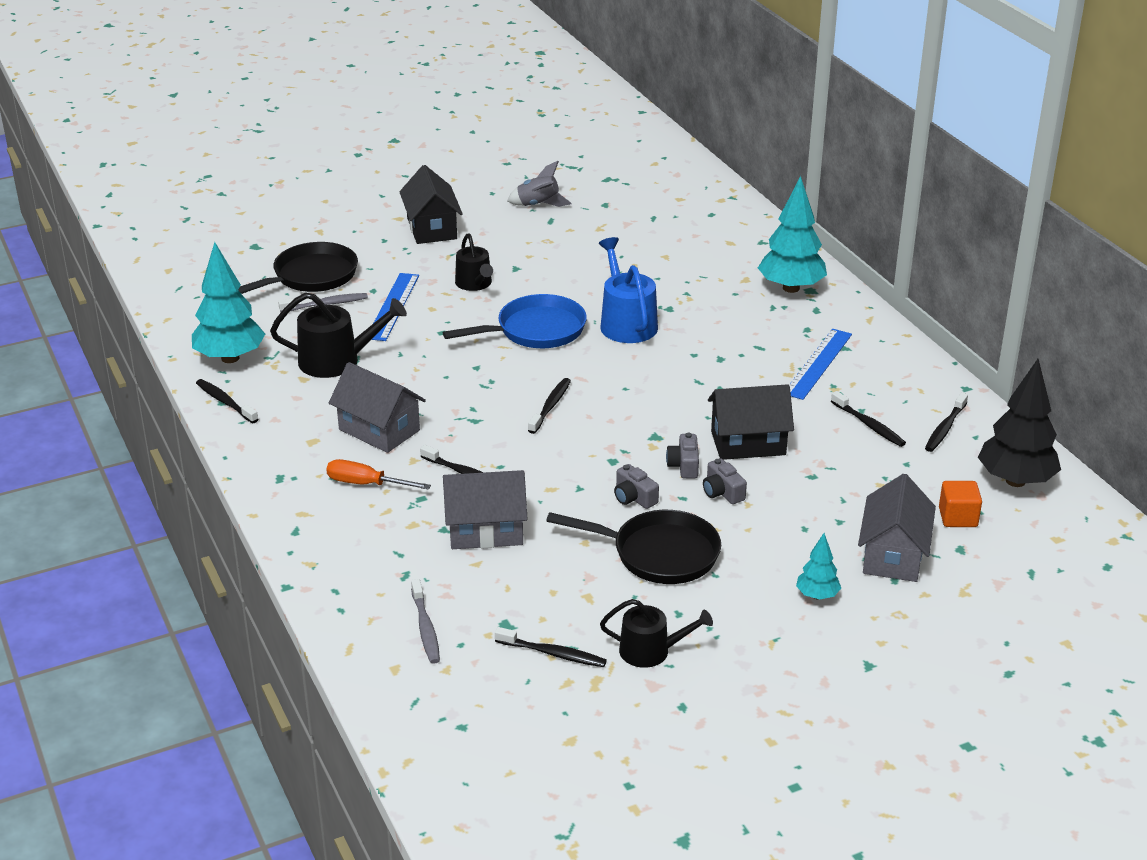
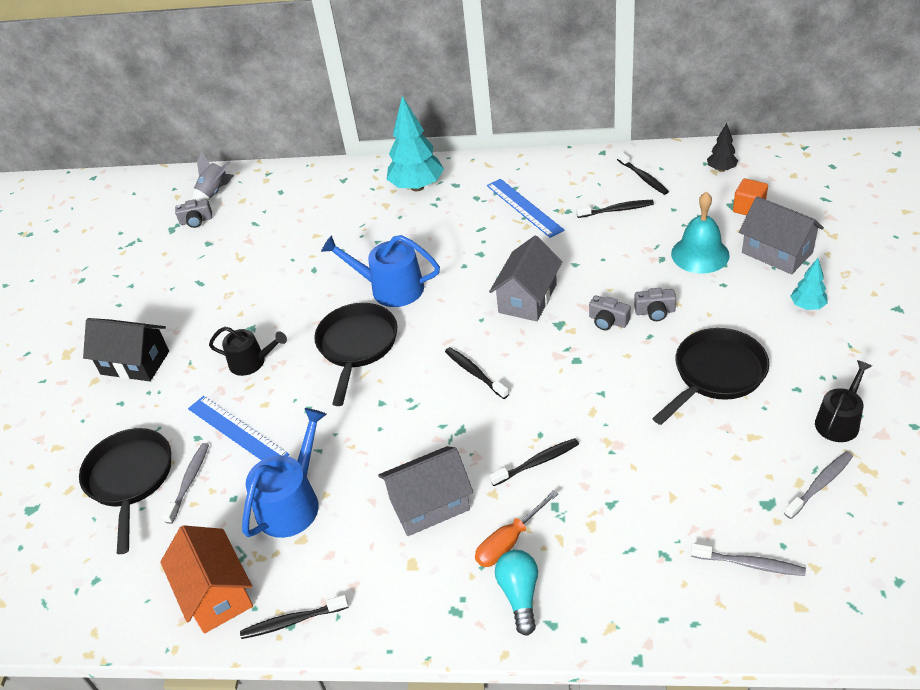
camera: 55 degrees left, 10 degrees up
(230, 358) = (216, 593): turquoise tree -> orange house
(314, 506) = (519, 595): none -> turquoise light bulb
(337, 361) = (292, 502): black watering can -> blue watering can
(485, 531) = (628, 475): grey house -> grey house (527, 298)
(535, 331) = (357, 346): blue pan -> black pan
(538, 205) = (168, 282): grey rocket -> grey rocket (214, 193)
(553, 653) = (820, 484): black toothbrush -> grey toothbrush
(634, 497) = (633, 364): grey camera -> grey camera (196, 220)
(748, 443) = (601, 277): black house -> none
(842, 500) = (700, 254): none -> turquoise bell
(1015, 481) = (721, 169): black tree -> black tree, size x0.51

